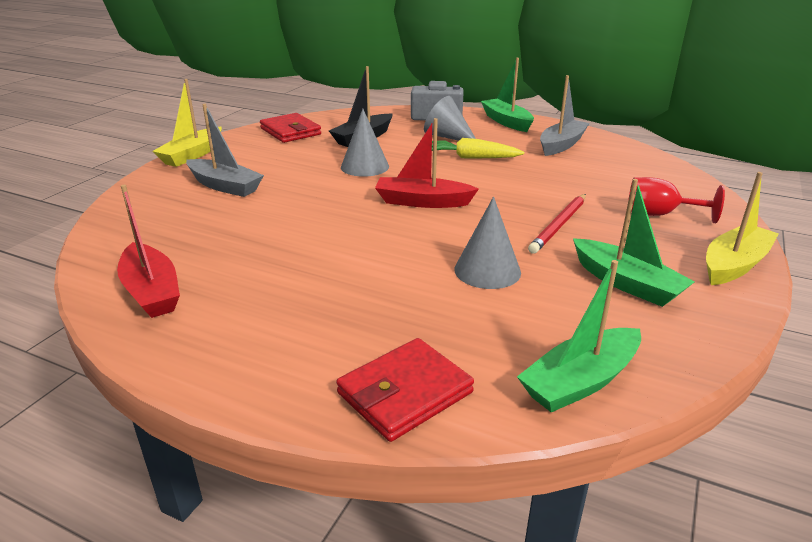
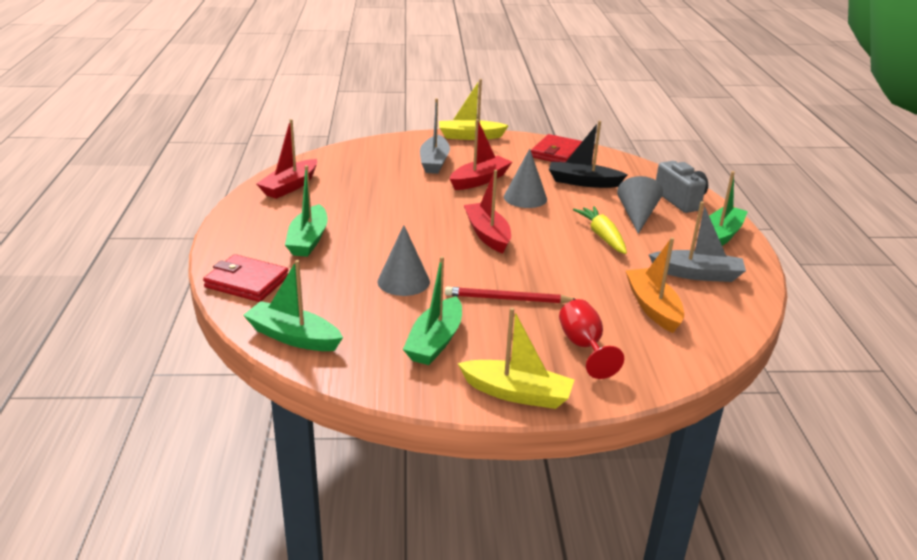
camera: 60 degrees right, 0 degrees up
(300, 176) = (480, 180): none -> red boat
(328, 312) = (308, 240): none -> green boat
(605, 173) = (653, 307): none -> orange boat

